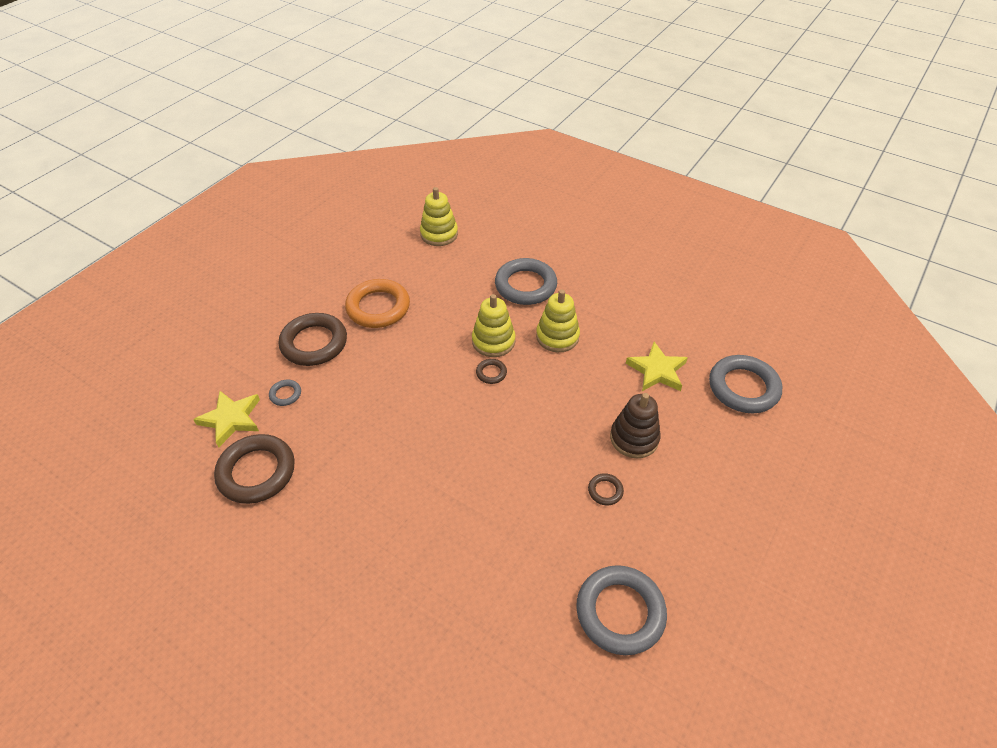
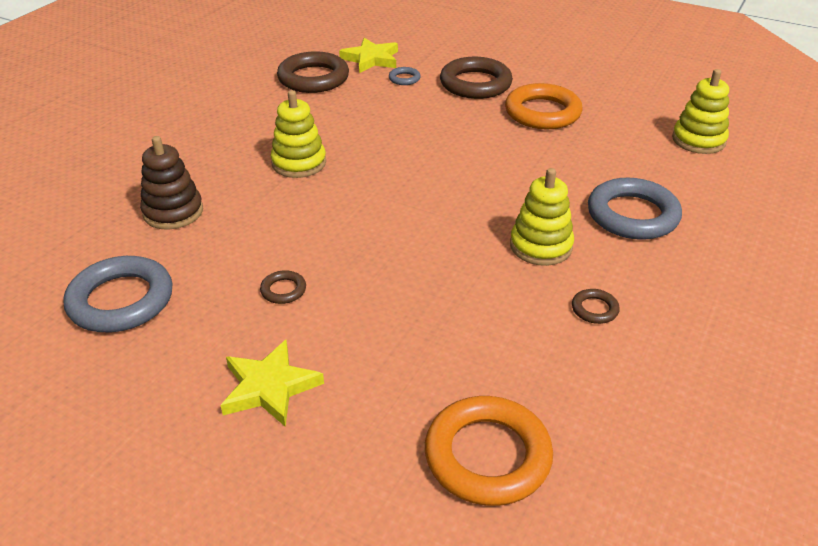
camera: 85 degrees right, 10 degrees down
(491, 373) = (460, 195): brown ring -> brown ring (594, 309)
(493, 341) = (514, 194): yellow stacking toy -> yellow stacking toy (299, 163)
(634, 438) = (368, 318): brown stacking toy -> brown stacking toy (173, 212)
(657, 370) = (501, 347): yellow star -> yellow star (269, 387)
(743, 388) = (487, 456): grey ring -> orange ring

